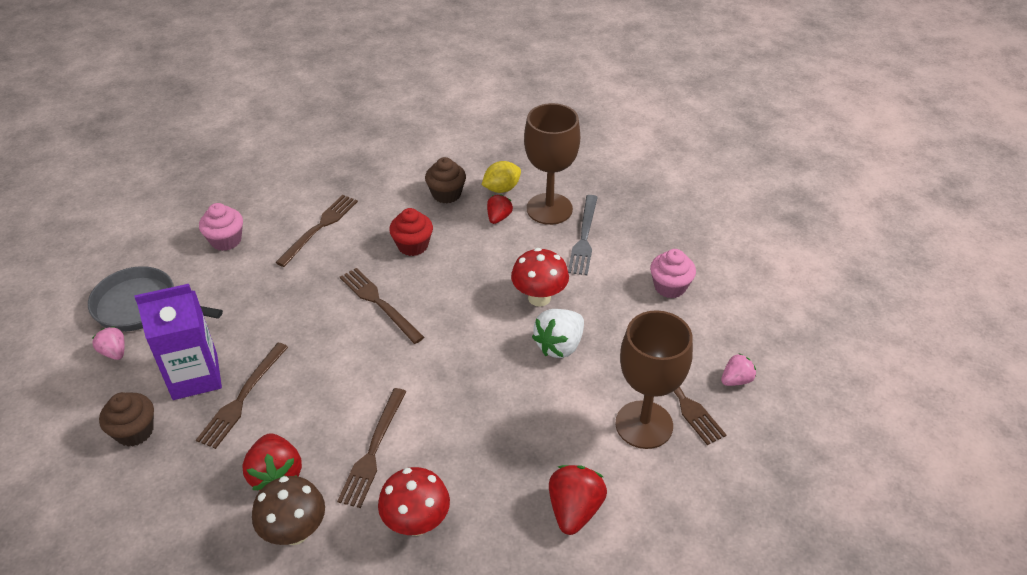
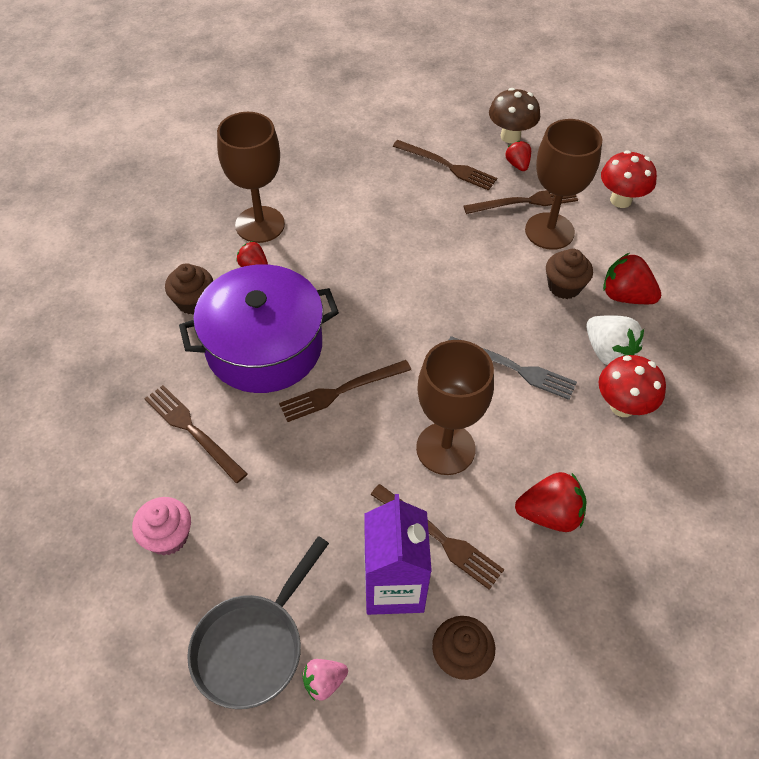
camera: 75 degrees left, 10 degrees up
(295, 532) = (618, 504): brown mushroom -> brown mushroom (510, 136)
(334, 385) = (445, 448): none -> brown goblet
(373, 450) = (536, 426): brown fork -> brown fork (447, 166)
(413, 245) = (264, 346): red cupcake -> purple pot
(501, 189) = (209, 254): yellow lemon -> none
(539, 298) = (382, 262): red mushroom -> red mushroom (620, 200)
(559, 345) = (447, 262): white strawberry -> white strawberry (608, 352)
(565, 449) = (564, 286): none -> brown cupcake
(584, 237) = (313, 210): grey fork -> grey fork (515, 368)
(670, 287) = (401, 171): pink cupcake -> none
(736, 380) = (517, 165): pink strawberry -> red strawberry

